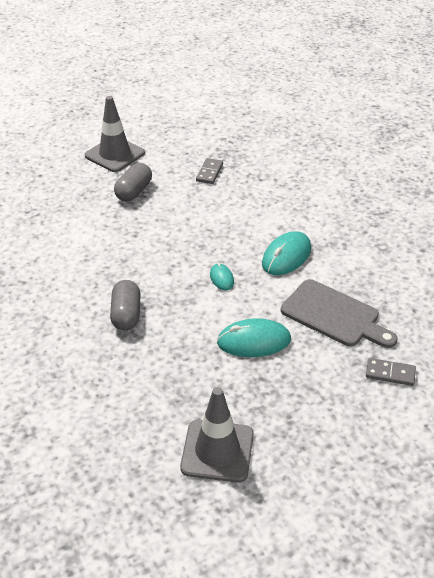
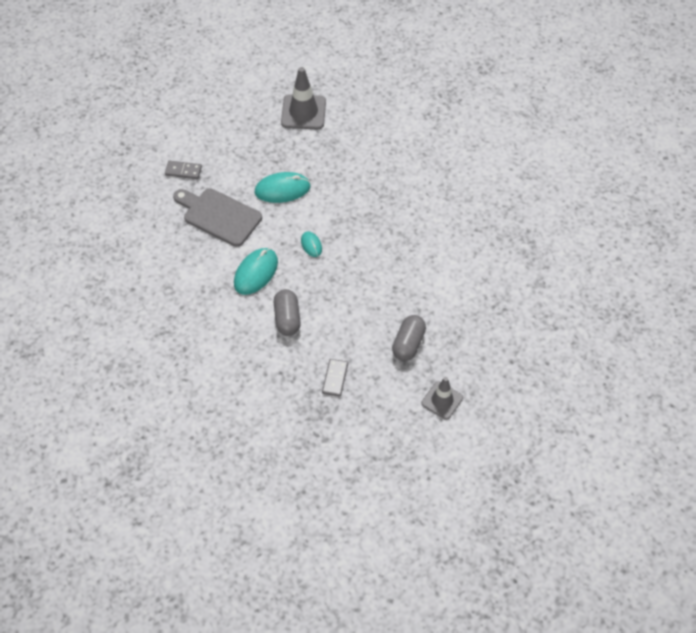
camera: 175 degrees right, 15 degrees up
(115, 154) = (442, 400): grey traffic cone -> grey traffic cone, size x0.65
(126, 315) = (383, 205): grey capsule -> grey capsule (287, 318)

